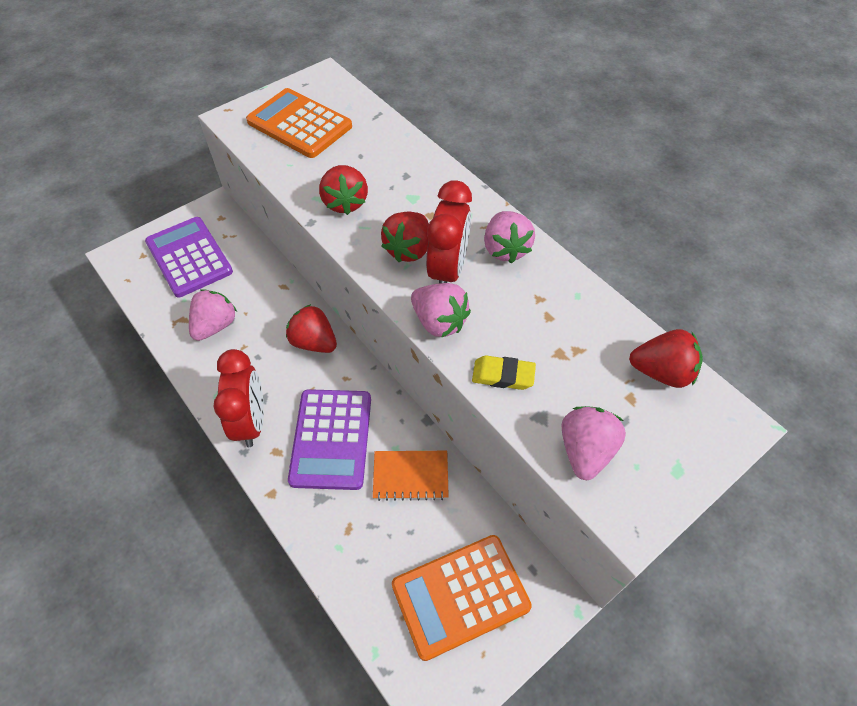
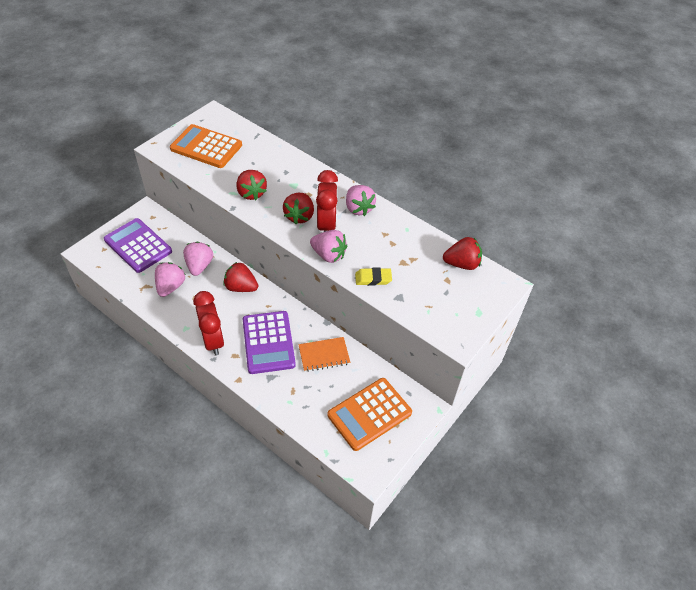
camera: 15 degrees left, 5 degrees down
(585, 451) = (427, 310): pink strawberry -> pink strawberry (199, 266)

